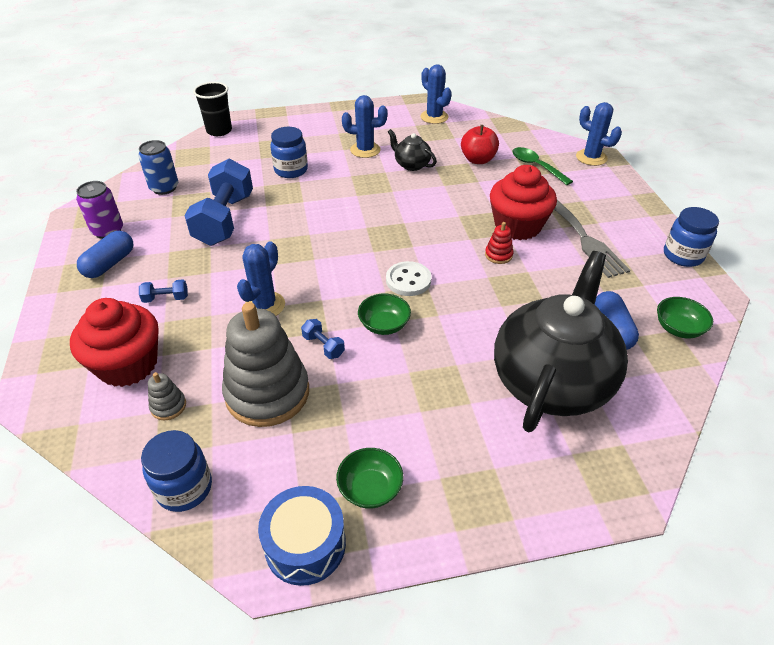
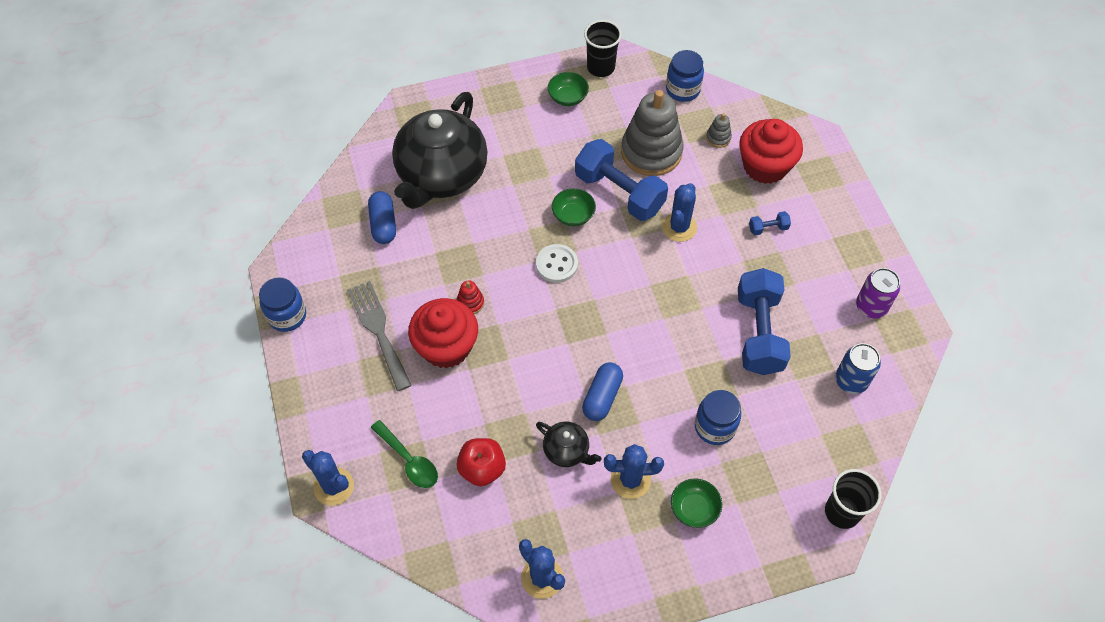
camera: 175 degrees right, 15 degrees up
(110, 264) = (841, 263): blue capsule -> blue capsule (602, 397)
(305, 545) = (600, 67): blue drum -> black cup
(323, 346) = (619, 192): blue dumbbell -> blue dumbbell, size x2.45
(678, 328) = (326, 230): green bowl -> green bowl (694, 509)

